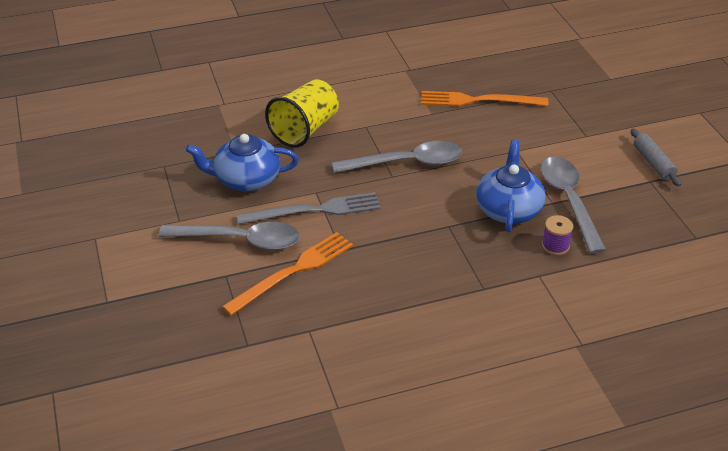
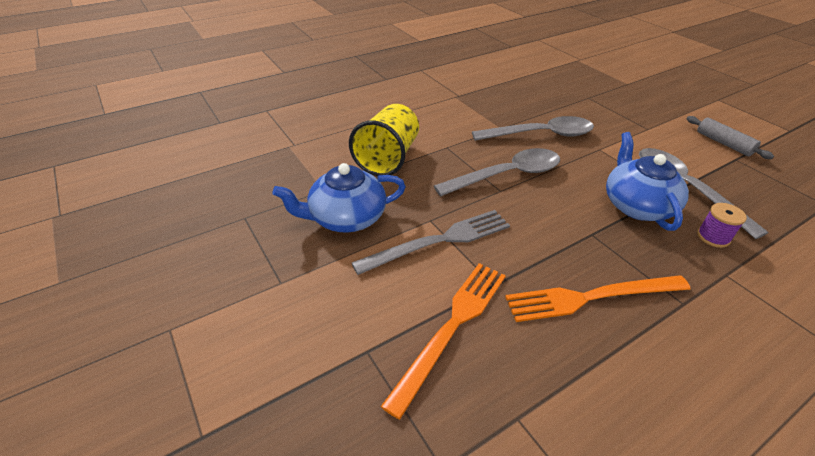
camera: 15 degrees left, 0 degrees up
(240, 240) = (368, 295): grey spoon -> grey spoon (540, 135)
(478, 100) = (535, 112): orange fork -> orange fork (591, 297)

